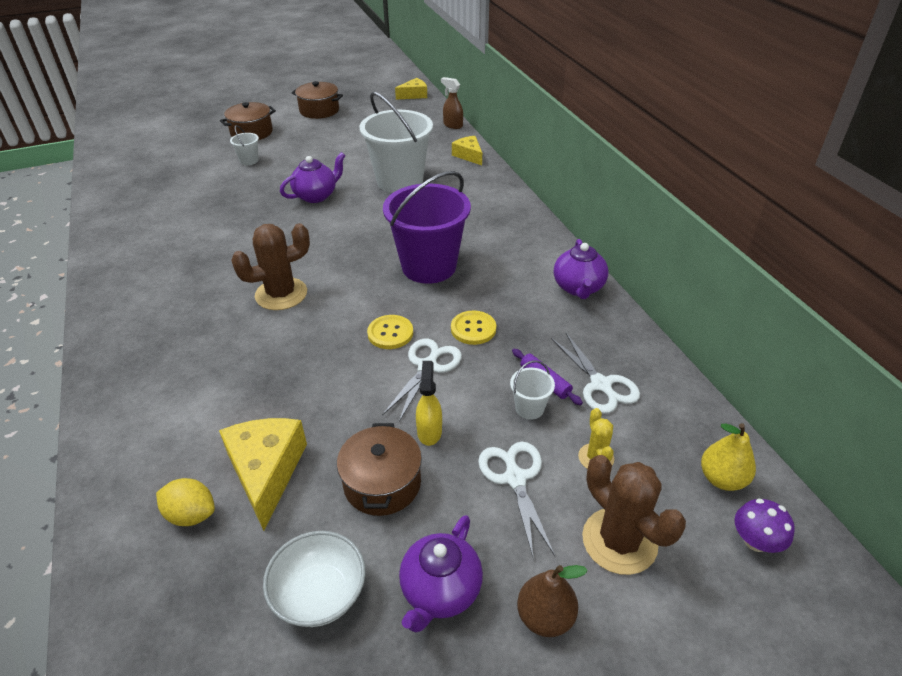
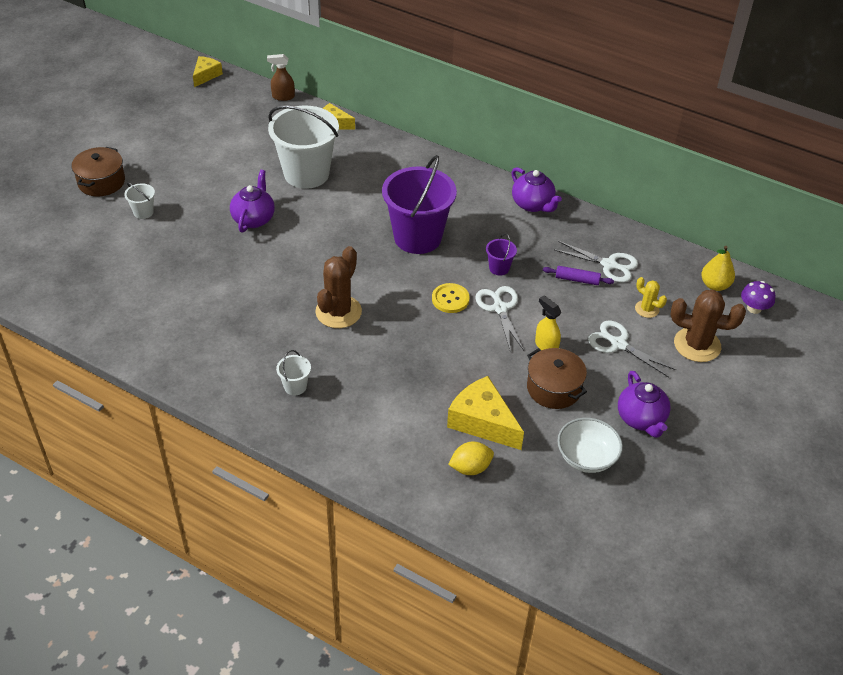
camera: 40 degrees left, 5 degrees up
(319, 110) = (135, 129): brown pot -> none
(473, 329) = (499, 268): yellow button -> purple bucket
(529, 408) = (585, 301): white bucket -> white bucket (295, 386)
(545, 617) = (698, 399): brown pear -> none

